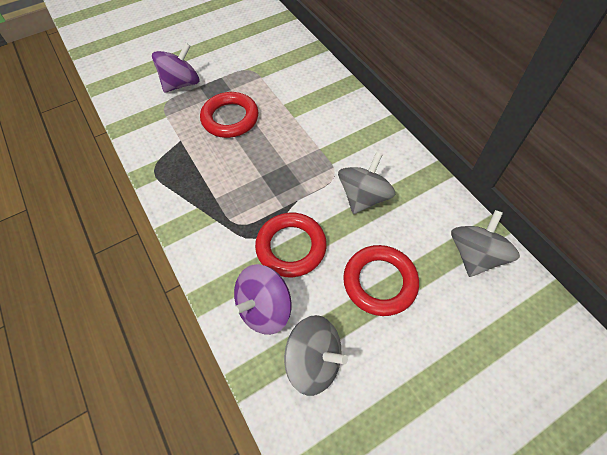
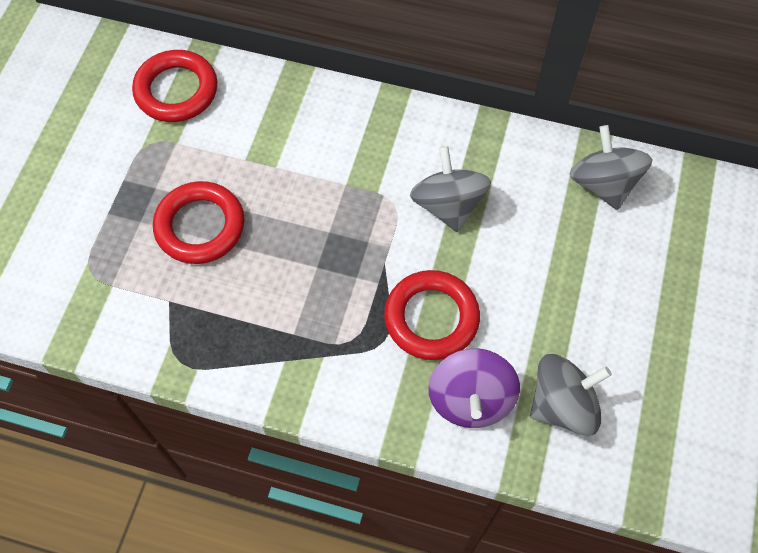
camera: 45 degrees left, 5 degrees up
(181, 84) = (79, 228): purple spinning top -> none
(379, 282) = (547, 281): red ring -> red ring (176, 90)

